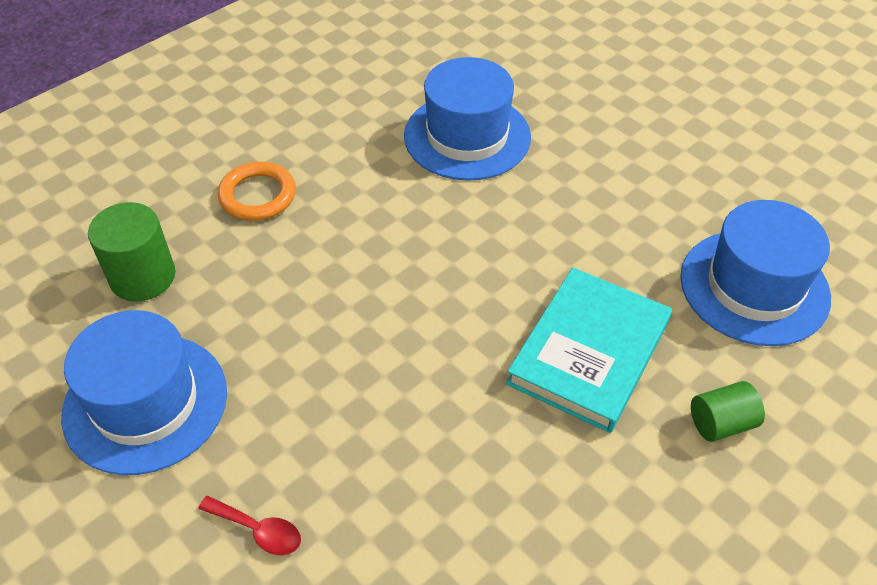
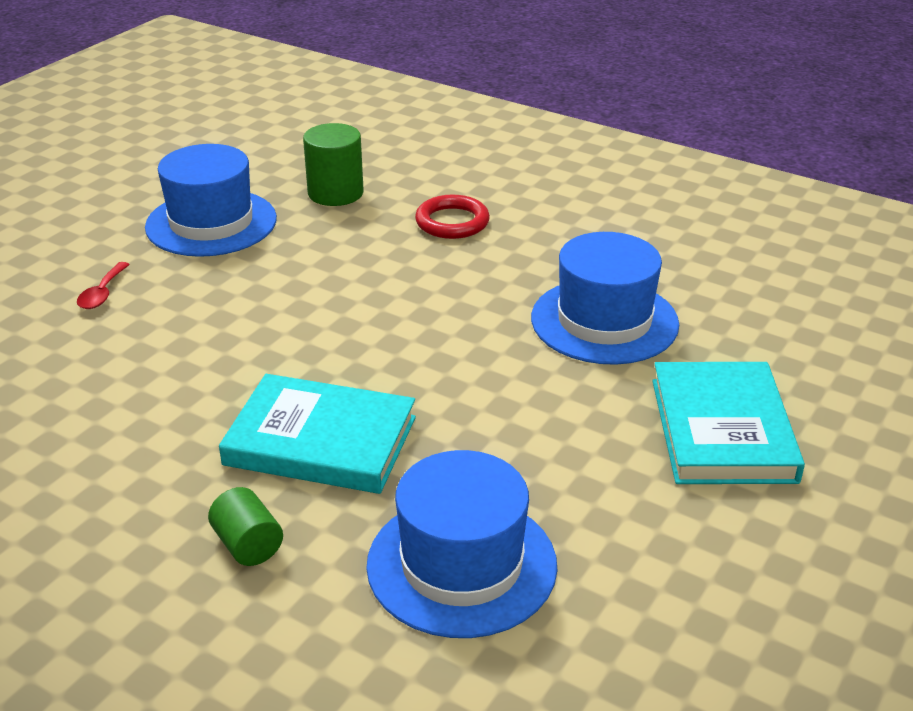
camera: 75 degrees right, 15 degrees down
(257, 195) = (452, 222): orange ring -> red ring
(623, 113) = (722, 430): none -> turquoise book

